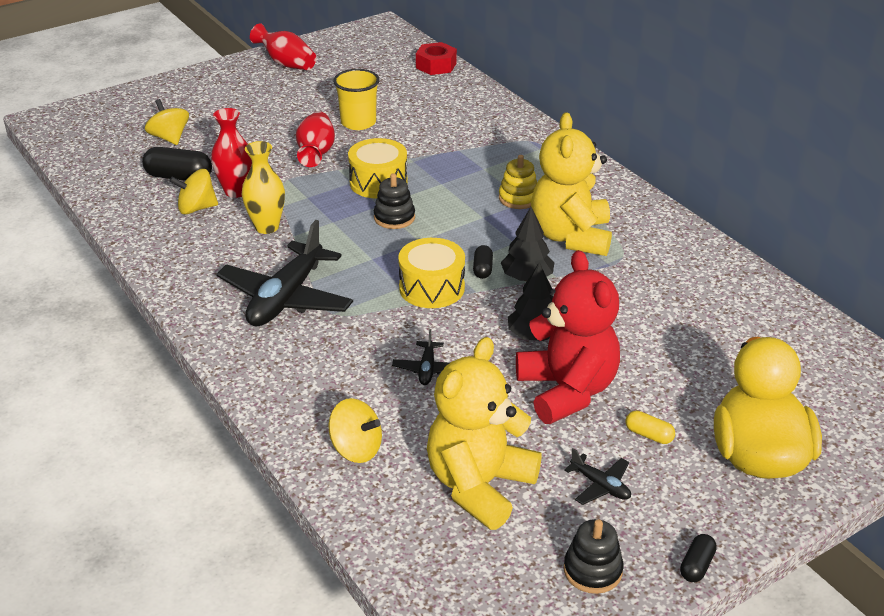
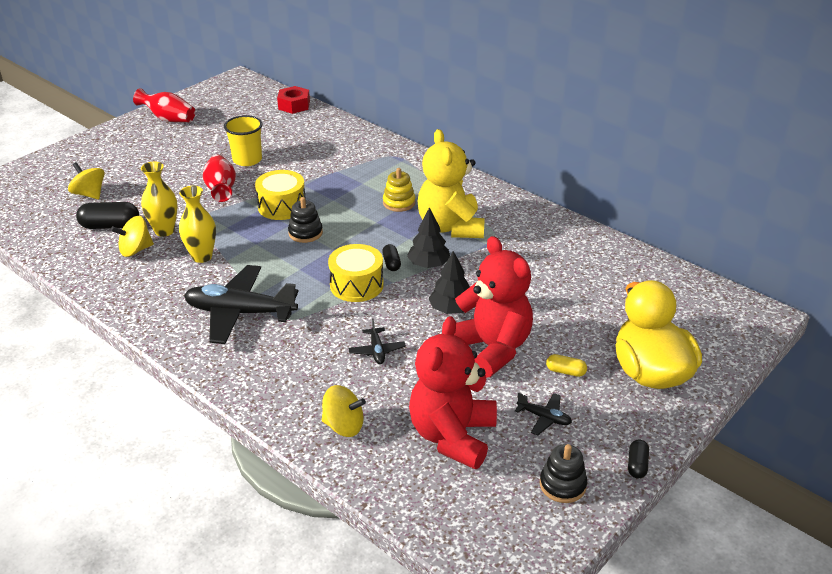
camera: 15 degrees left, 0 degrees up
(236, 191) = (164, 231): red vase -> yellow vase
(286, 298) = (240, 313): black plane -> black plane turned 90 degrees clockwise
(479, 486) = (452, 436): yellow teddy bear -> red teddy bear

